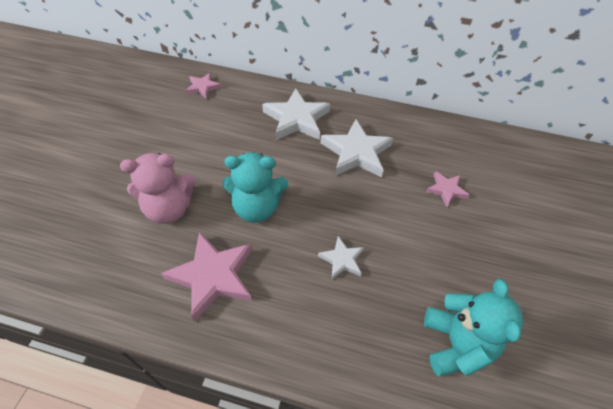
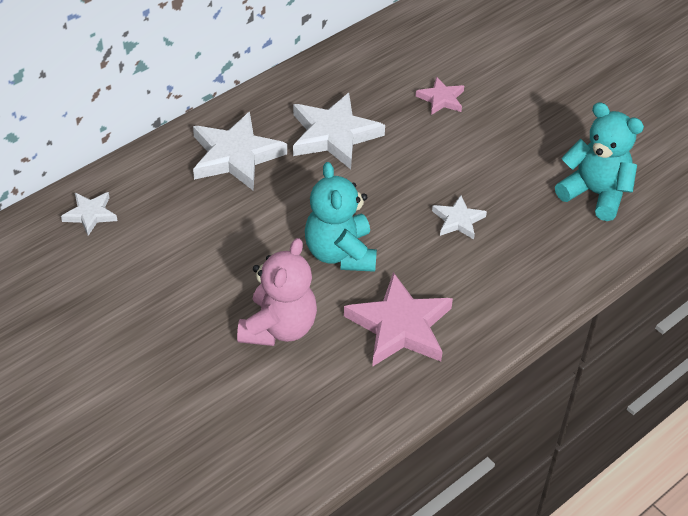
camera: 55 degrees left, 5 degrees down
(203, 87) = (90, 214): pink star -> white star
(256, 208) = (340, 253): turquoise teddy bear -> turquoise teddy bear turned 135 degrees clockwise

